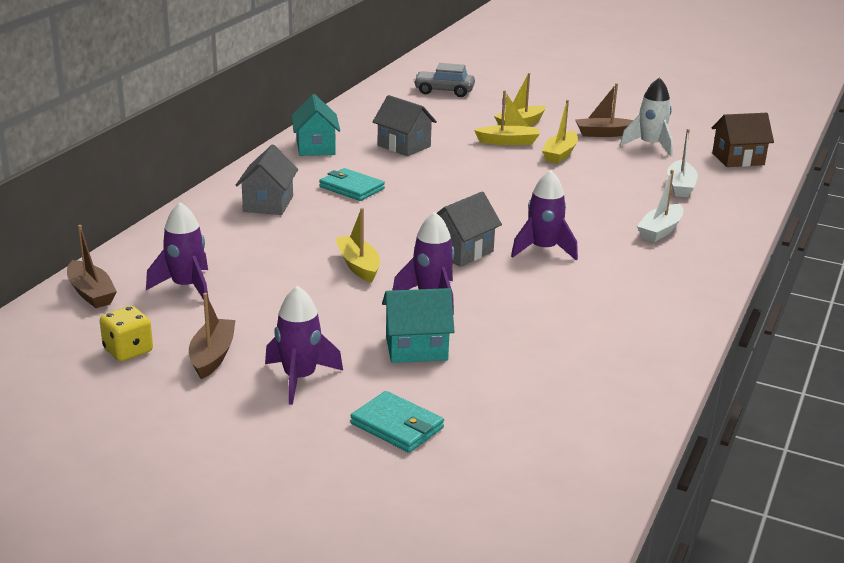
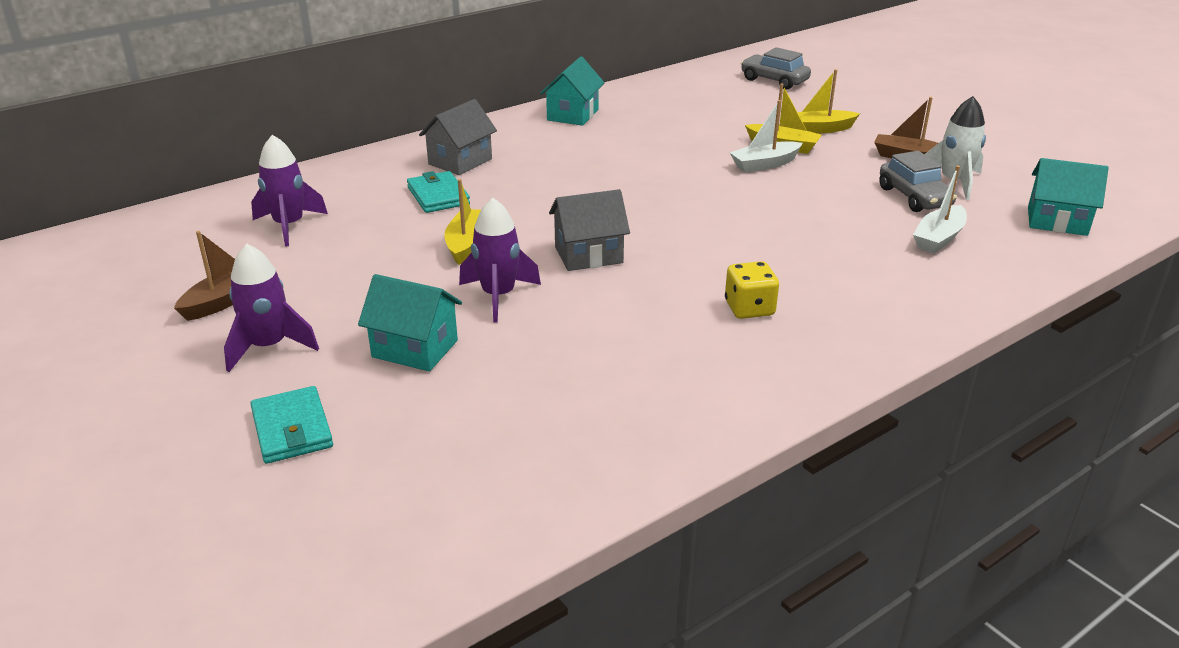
camera: 30 degrees right, 5 degrees up
(91, 293) = (207, 211): brown boat -> none
(128, 351) = (166, 274): yellow dice -> yellow dice (749, 308)
(351, 188) = (558, 162): turquoise wallet -> turquoise wallet (438, 196)
(404, 146) = (663, 130): grey house -> none
(543, 250) = (681, 275): purple rocket -> none
(560, 154) = (828, 171): yellow boat -> none
(636, 161) = (914, 197): none -> grey car
(660, 230) = (850, 286): white boat -> white boat (765, 164)
(738, 159) = (1057, 221): brown house -> turquoise house

